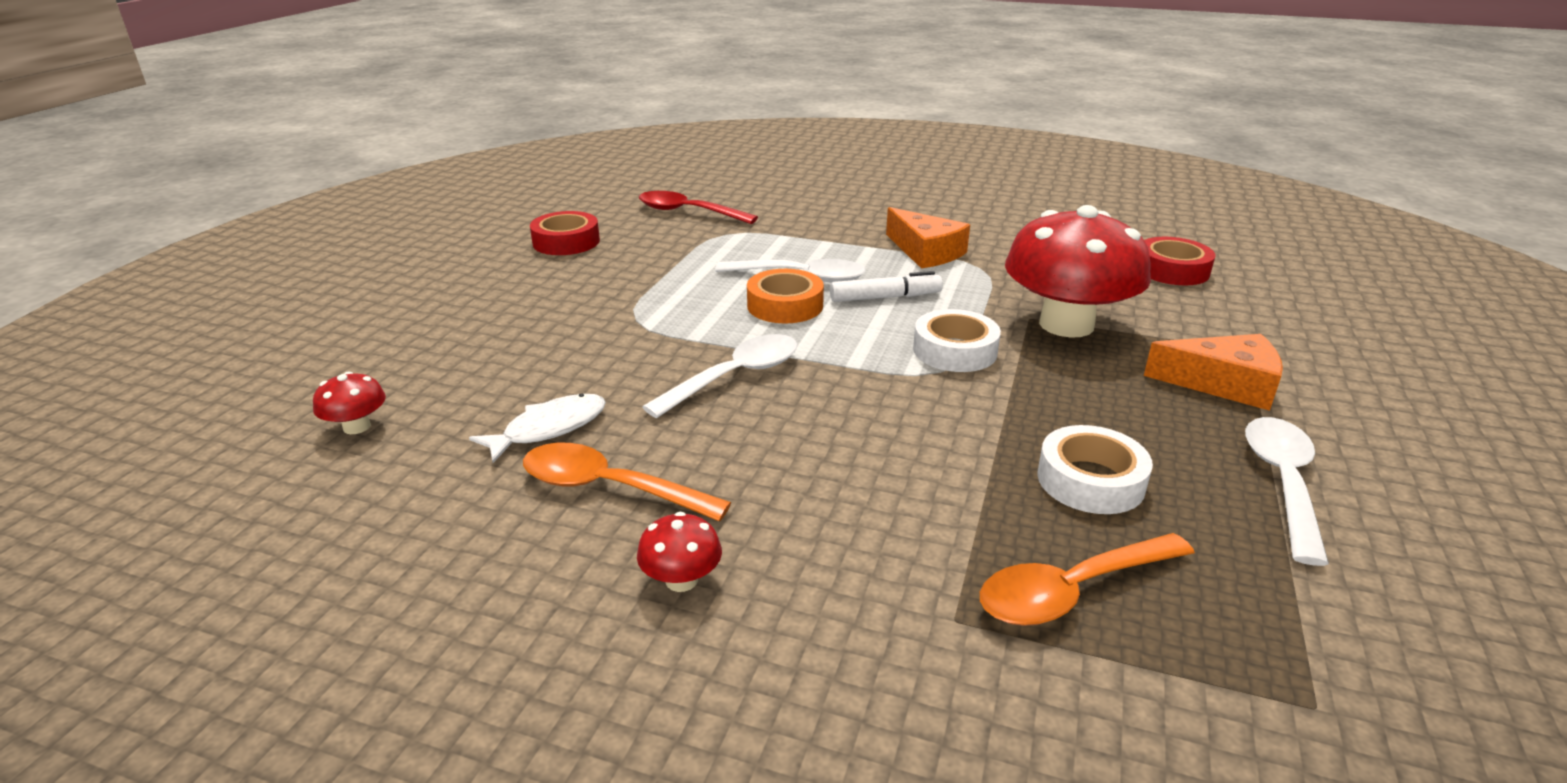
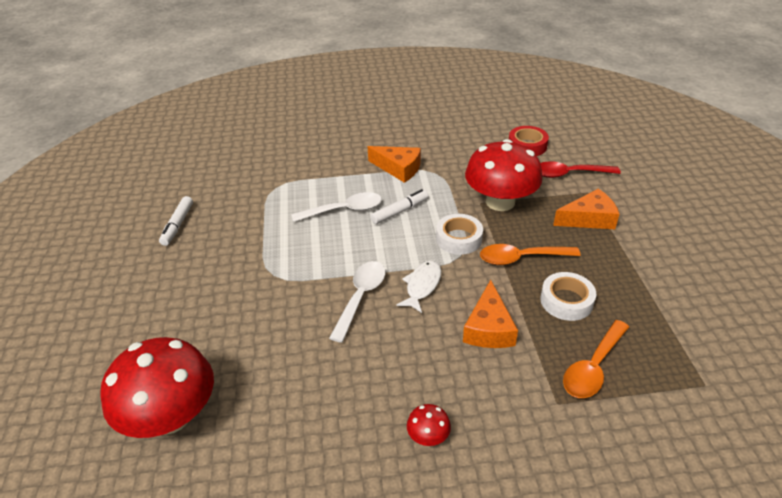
camera: 25 degrees left, 10 degrees up
(357, 427) = (171, 416): red mushroom -> red mushroom, size x2.48
(549, 429) = (287, 372): white fish -> white fish (422, 286)
(566, 242) = (178, 225): red tape -> white marker
(609, 488) = (351, 397): orange spoon -> orange spoon (521, 258)
(688, 212) = (237, 175): red spoon -> red spoon (569, 174)
(785, 305) = (350, 235): orange tape -> none
(911, 473) = (488, 328): none -> orange cheese
(1282, 483) = (640, 272): white spoon -> none

